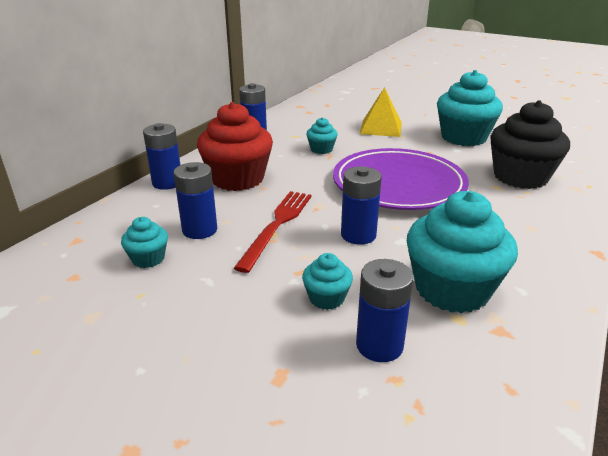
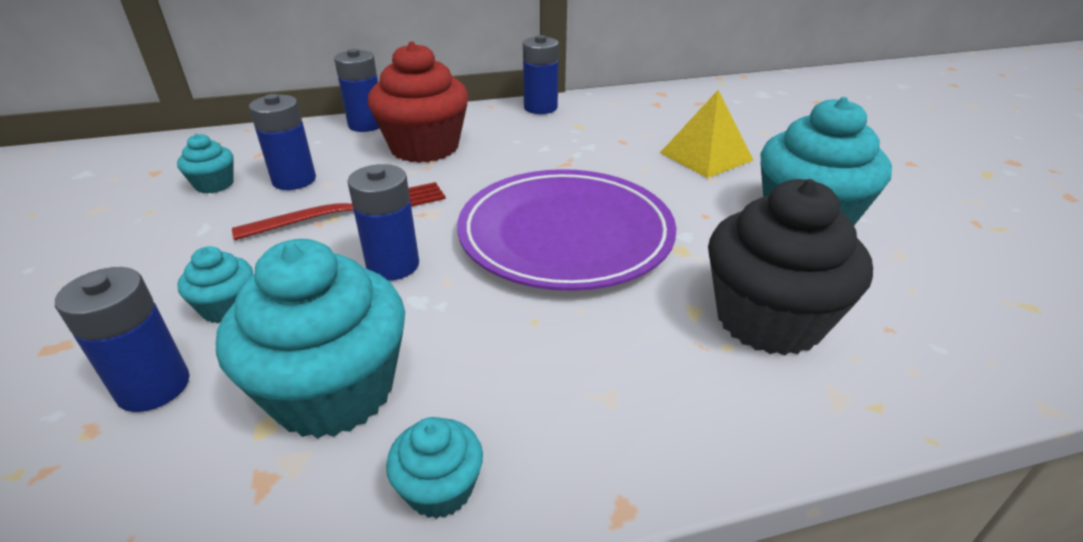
camera: 45 degrees right, 5 degrees up
(321, 149) = (572, 152): turquoise cupcake -> turquoise cupcake (440, 489)

